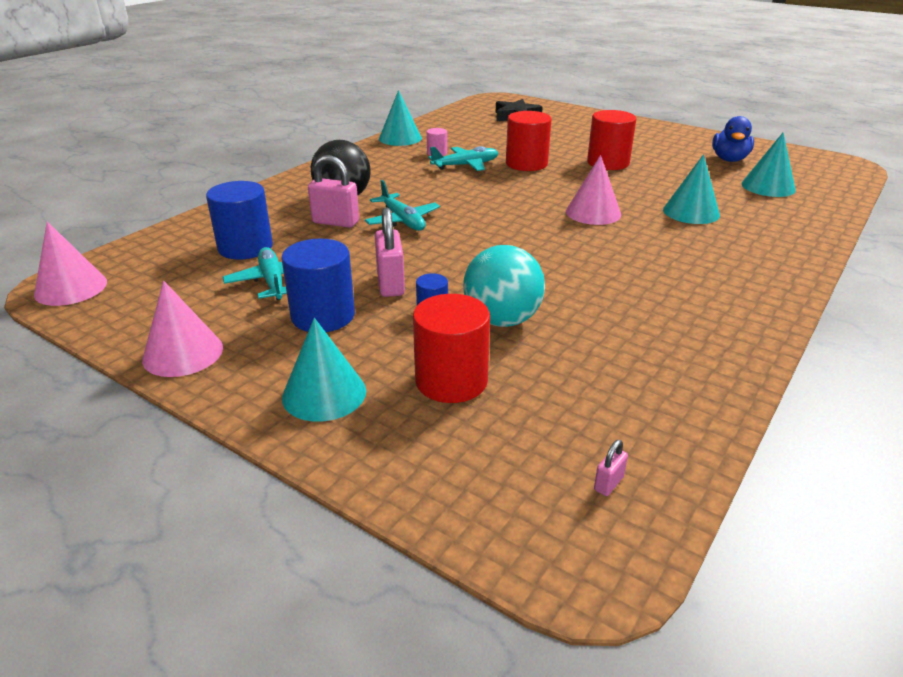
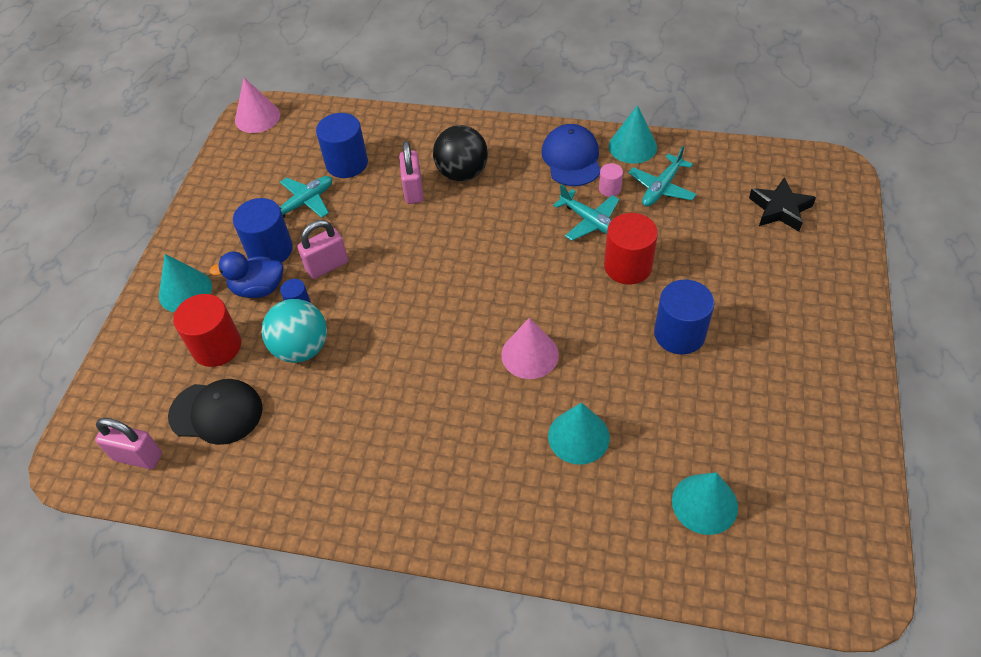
camera: 70 degrees right, 20 degrees up
(183, 353) = (205, 208): pink cone -> none
(385, 158) = (571, 158): none -> blue cap
(402, 220) = (438, 228): turquoise plane -> turquoise plane (661, 188)
(564, 397) = (216, 412): none -> black cap
(608, 163) = (679, 334): red cylinder -> blue cylinder
(608, 483) = (138, 456): pink padlock -> pink padlock, size x2.13
(729, 159) = (778, 452): blue duck -> blue duck (258, 289)

